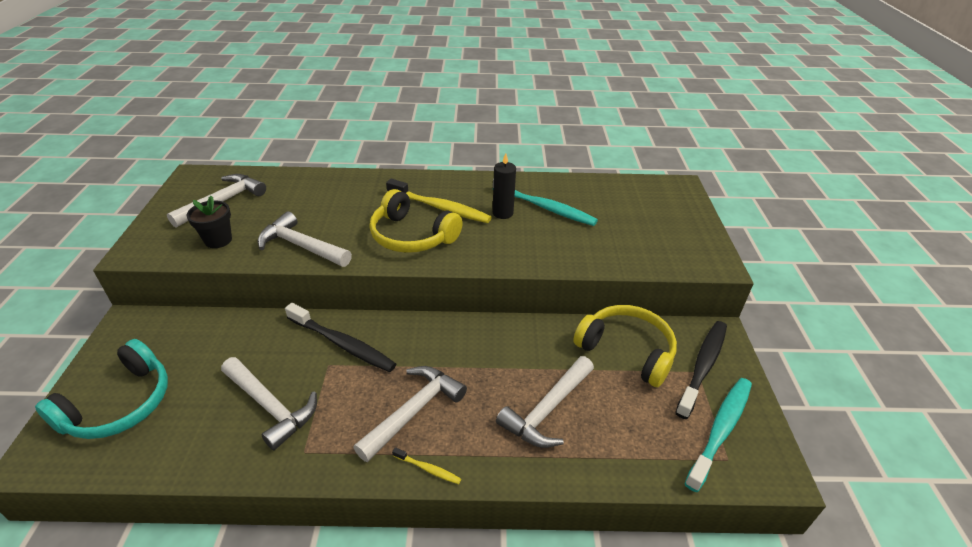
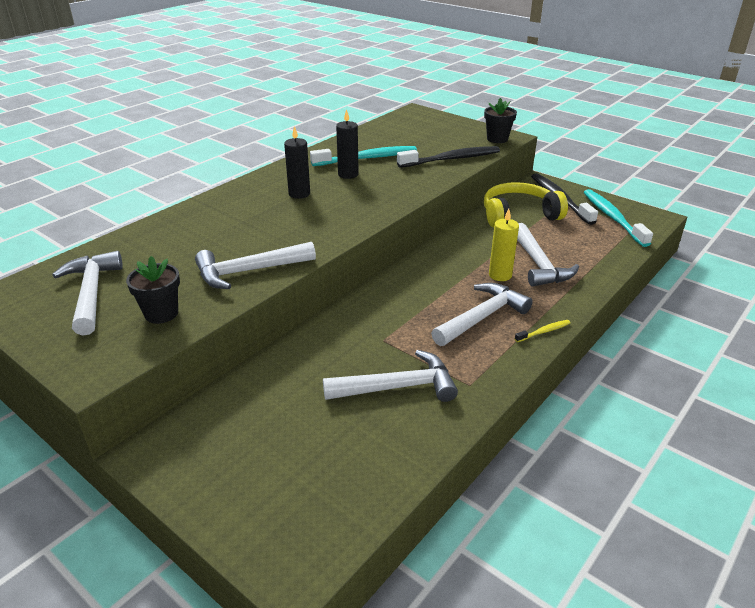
camera: 50 degrees left, 5 degrees down
(120, 404) = (282, 487): turquoise headphones -> none
(342, 344) = (366, 324): black toothbrush -> black toothbrush (451, 159)
(411, 236) = (318, 218): yellow headphones -> none
(414, 411) = (482, 317): white hammer -> white hammer turned 60 degrees clockwise
(440, 208) = (299, 194): yellow toothbrush -> black candle
(497, 390) = (500, 275): none -> yellow candle
(700, 259) = (497, 139): none -> black flower pot

